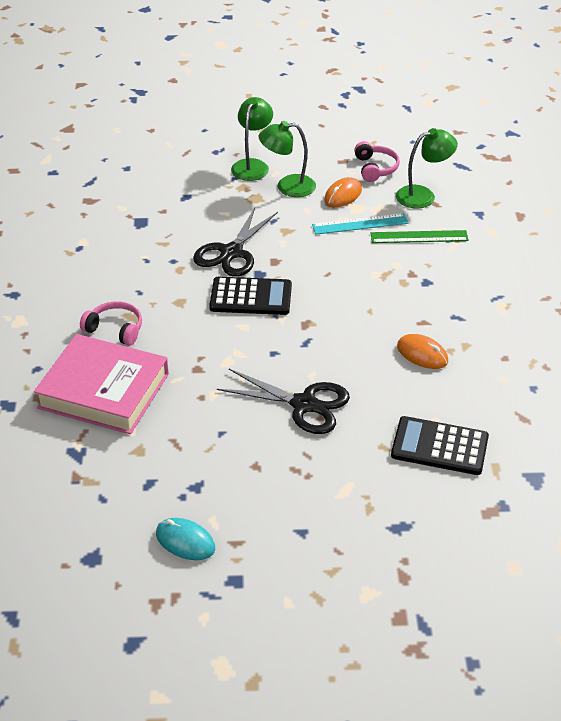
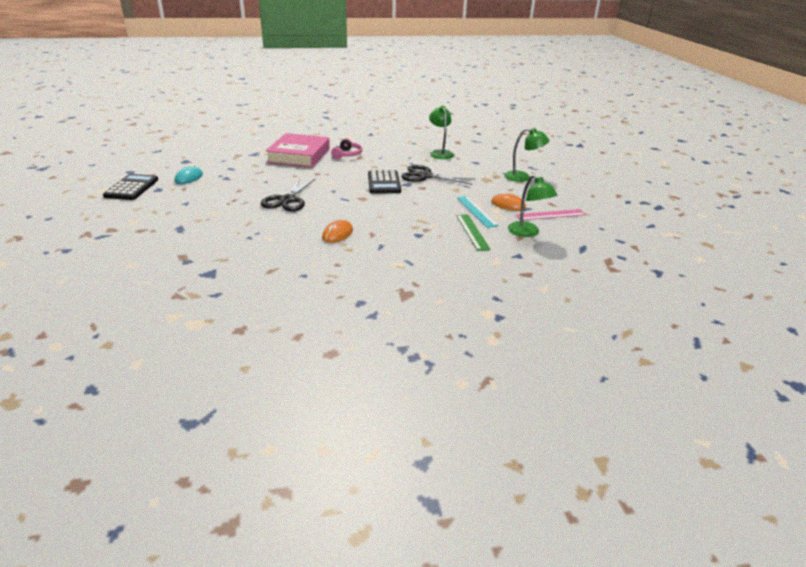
camera: 80 degrees right, 10 degrees down
(287, 186) = (506, 188): green lamp -> green lamp (440, 153)
(375, 168) = (551, 215): pink headphones -> pink ruler
(439, 446) = (246, 240): black calculator -> black calculator (132, 188)

